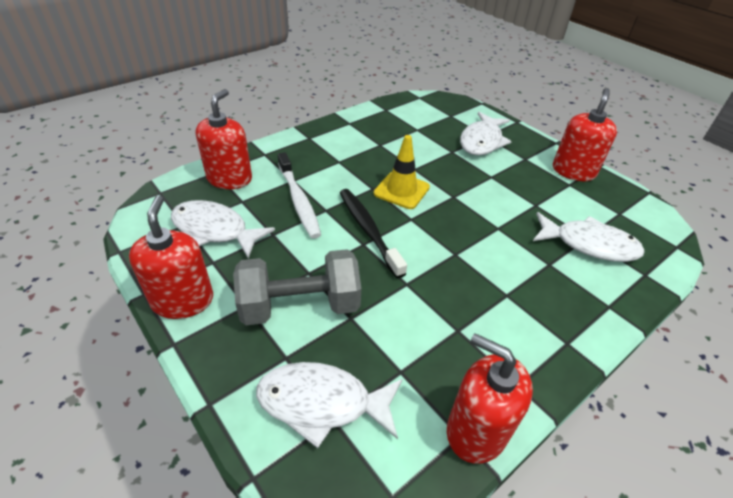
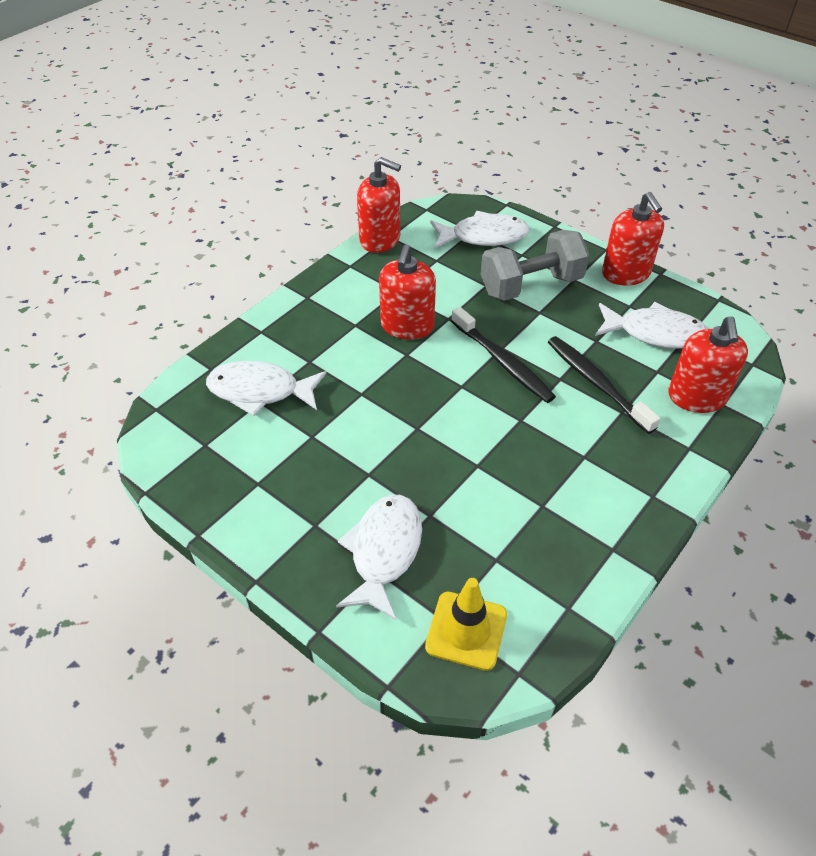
camera: 170 degrees right, 5 degrees up
(299, 201) = (596, 383): white toothbrush -> black toothbrush
(401, 190) = (484, 423): yellow traffic cone -> yellow traffic cone (466, 630)
(573, 171) = (245, 511): red soap dispenser -> red soap dispenser (407, 326)

